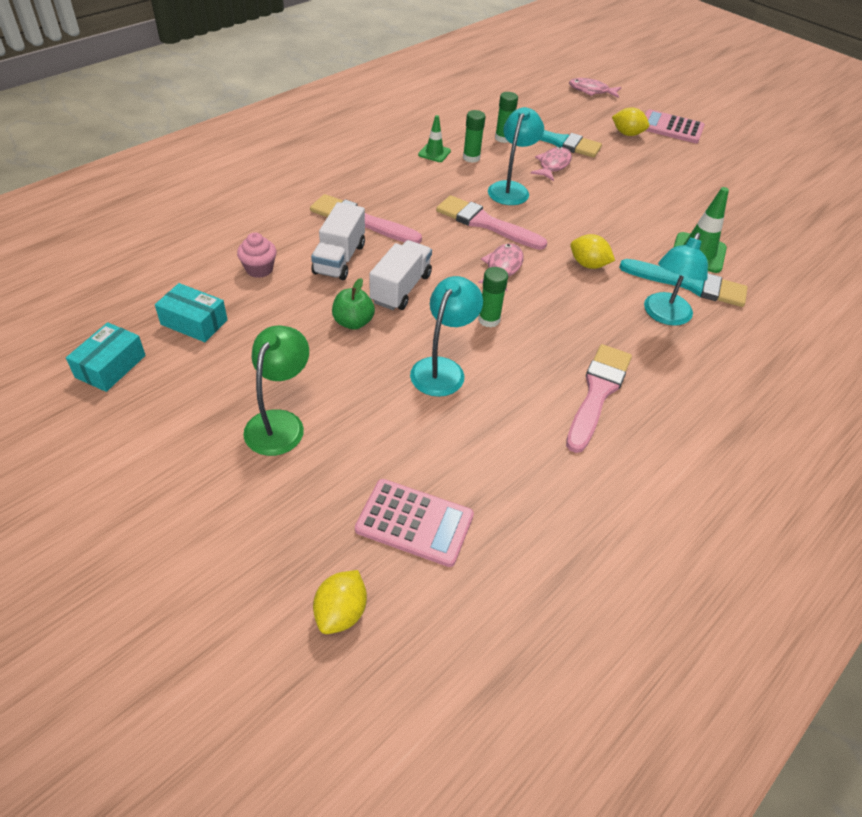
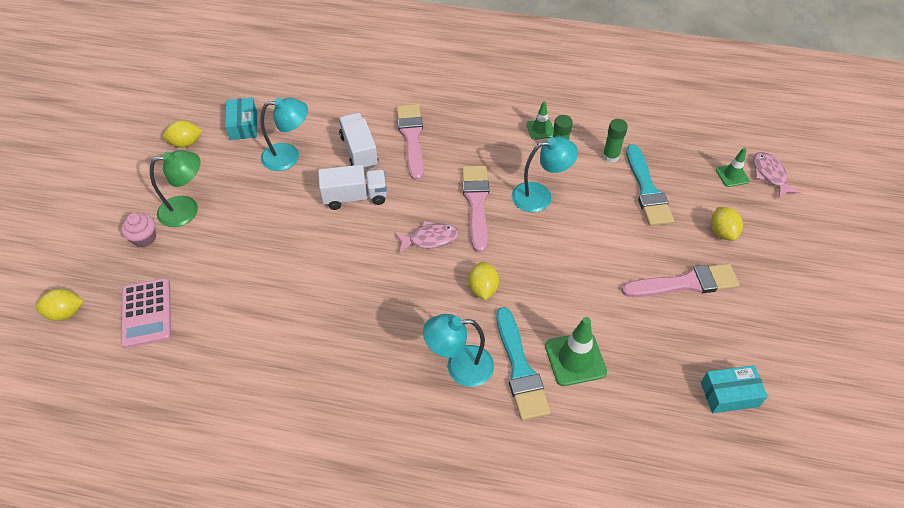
camera: 60 degrees right, 5 degrees up
(110, 366) = (183, 117): turquoise box -> turquoise box (729, 394)
(162, 381) = (186, 143): none -> yellow lemon
(259, 269) = (315, 122): pink cupcake -> pink cupcake (144, 238)
(339, 259) = (359, 151): white truck -> white truck turned 90 degrees clockwise
(353, 322) = (300, 192): green apple -> none
(442, 369) = (290, 260): turquoise lamp -> turquoise lamp (289, 156)
(489, 320) = (361, 259): green glue stick -> none
(553, 165) = (605, 205): pink fish -> none
(577, 103) = (732, 175): none -> green traffic cone
(597, 393) = (330, 358): pink brush -> pink brush (685, 283)
(671, 127) = (777, 260): pink calculator -> none

